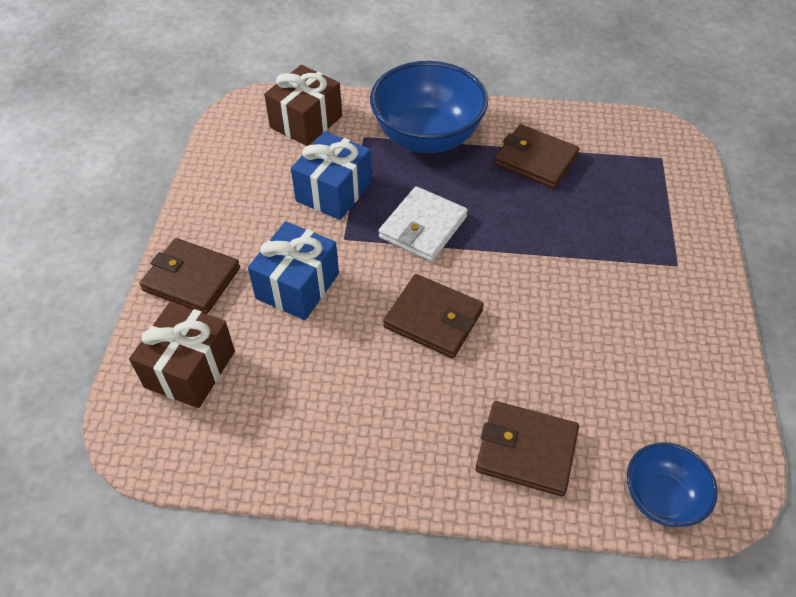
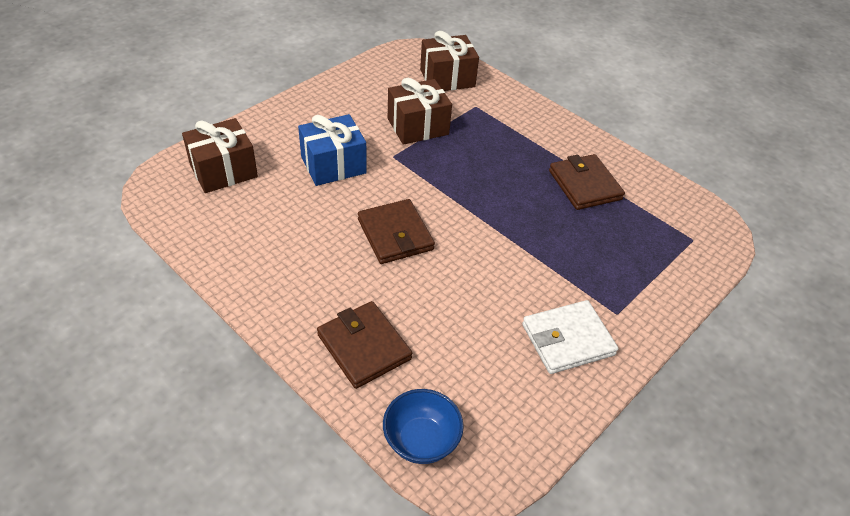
camera: 35 degrees right, 5 degrees down
(191, 279) = (278, 125): brown wallet -> none
(333, 191) = (418, 126): blue gift -> brown gift
(423, 227) = (452, 179): white wallet -> white wallet (567, 340)
(427, 137) = (519, 129): blue bowl -> none

